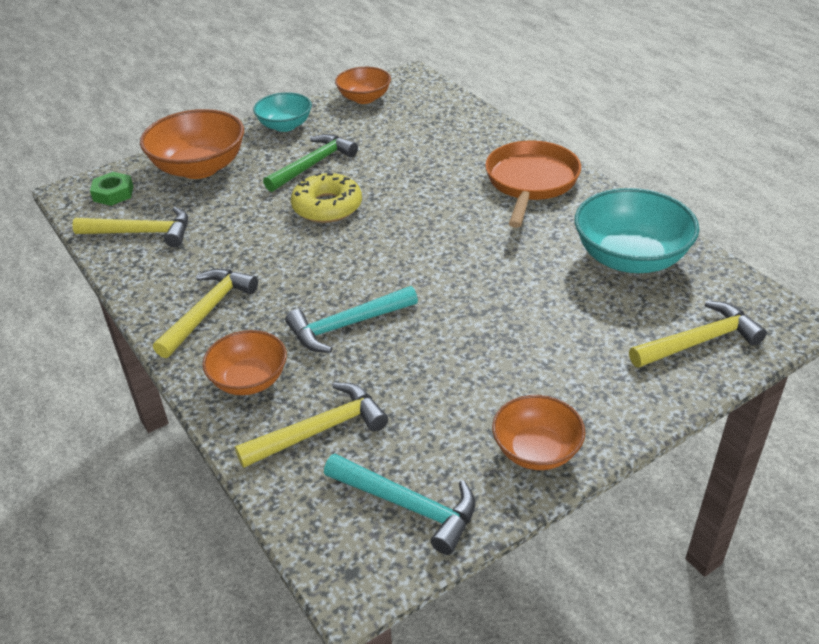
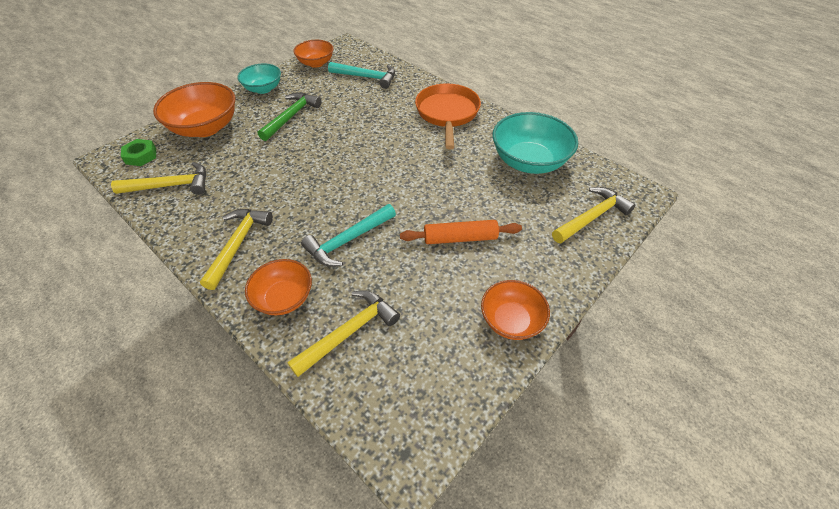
camera: 15 degrees left, 10 degrees up
(327, 207) = (310, 148): yellow donut -> none
(408, 506) = (432, 385): turquoise hammer -> turquoise hammer (366, 77)
(498, 342) = (460, 238): none -> orange rolling pin

